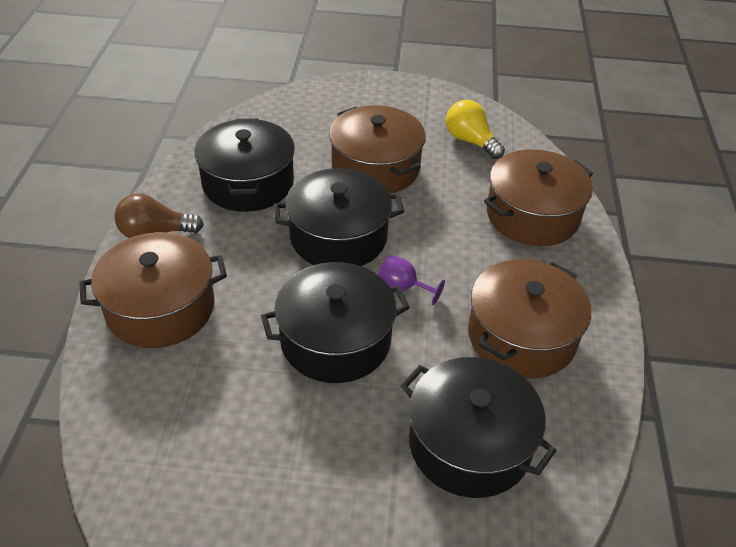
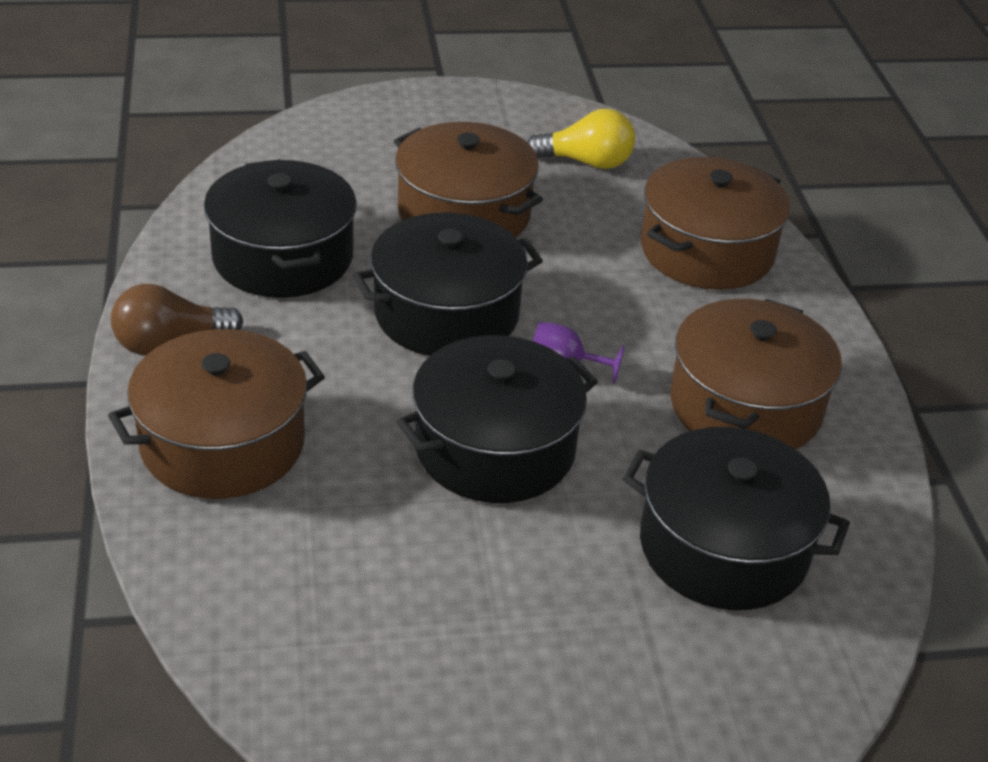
camera: 15 degrees left, 5 degrees down
(470, 141) = (586, 162): yellow light bulb -> yellow light bulb turned 150 degrees clockwise

